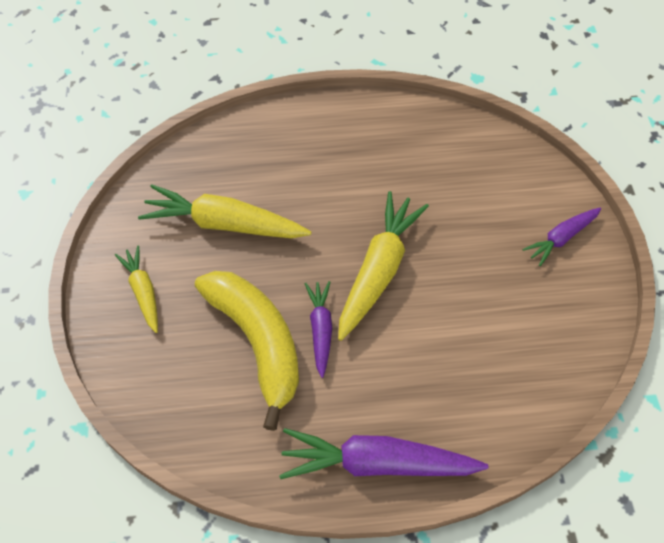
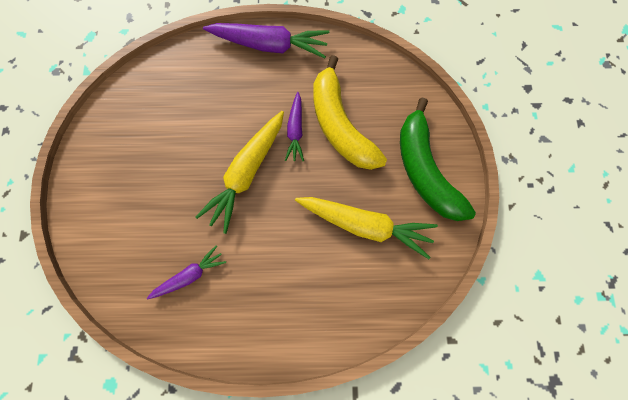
camera: 175 degrees left, 15 degrees up
(143, 292) = (425, 170): yellow carrot -> green banana
(561, 238) = (98, 189): purple carrot -> purple carrot (189, 276)

